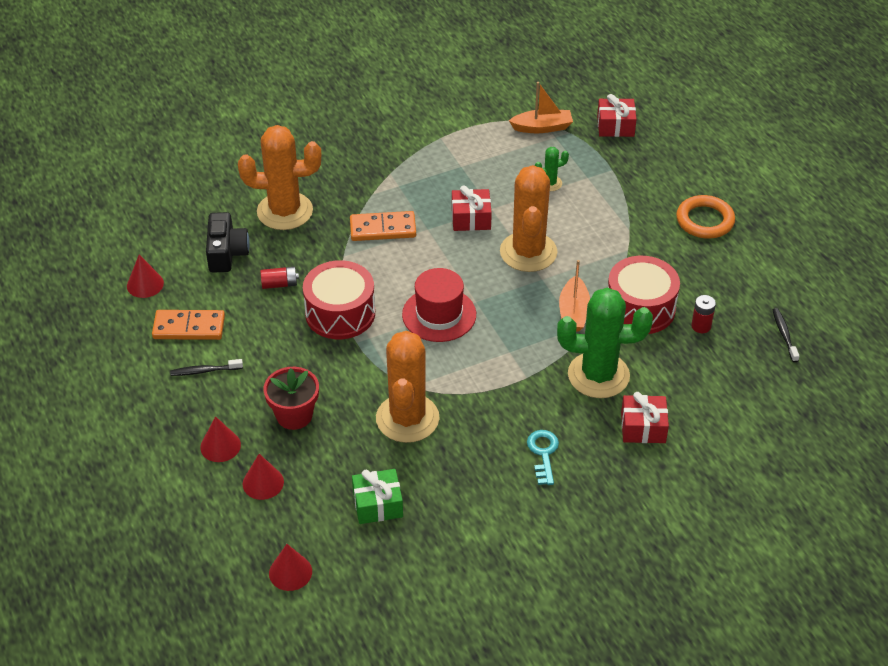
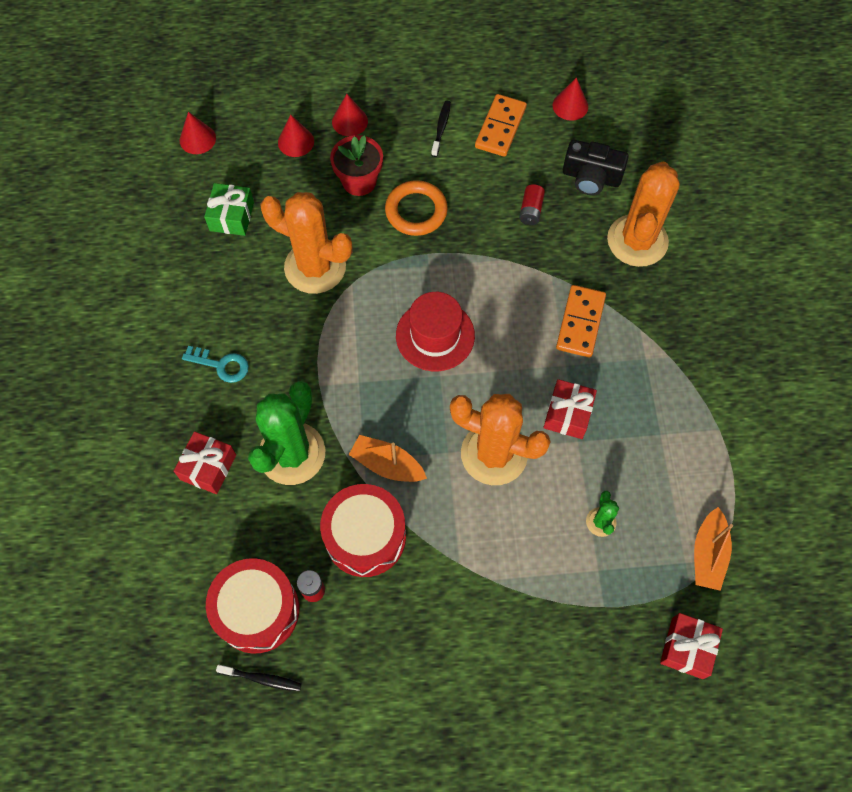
camera: 110 degrees right, 20 degrees up
(340, 313) = (471, 250): red drum -> red drum (257, 610)
(705, 220) = (476, 679): orange ring -> orange ring (416, 211)

